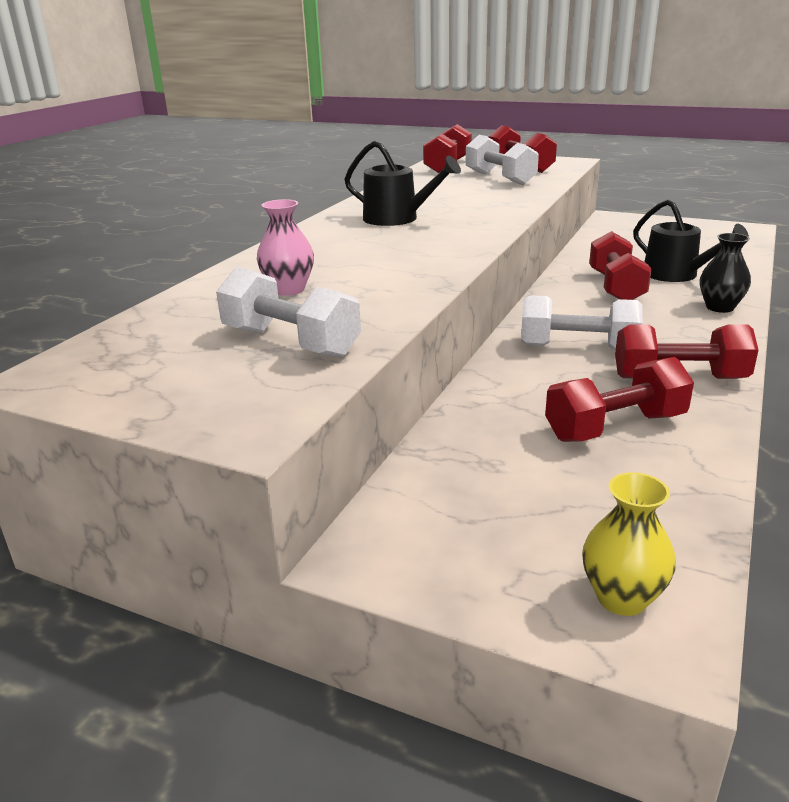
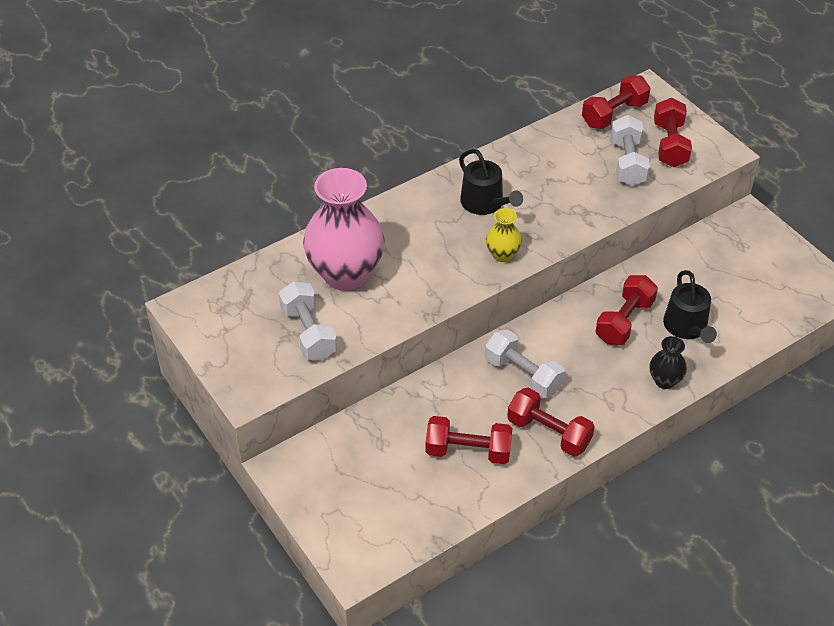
camera: 30 degrees right, 20 degrees up
(288, 290) = (345, 274): pink vase -> pink vase, size x2.20
(622, 598) = (362, 543): yellow vase -> yellow vase (502, 255)

